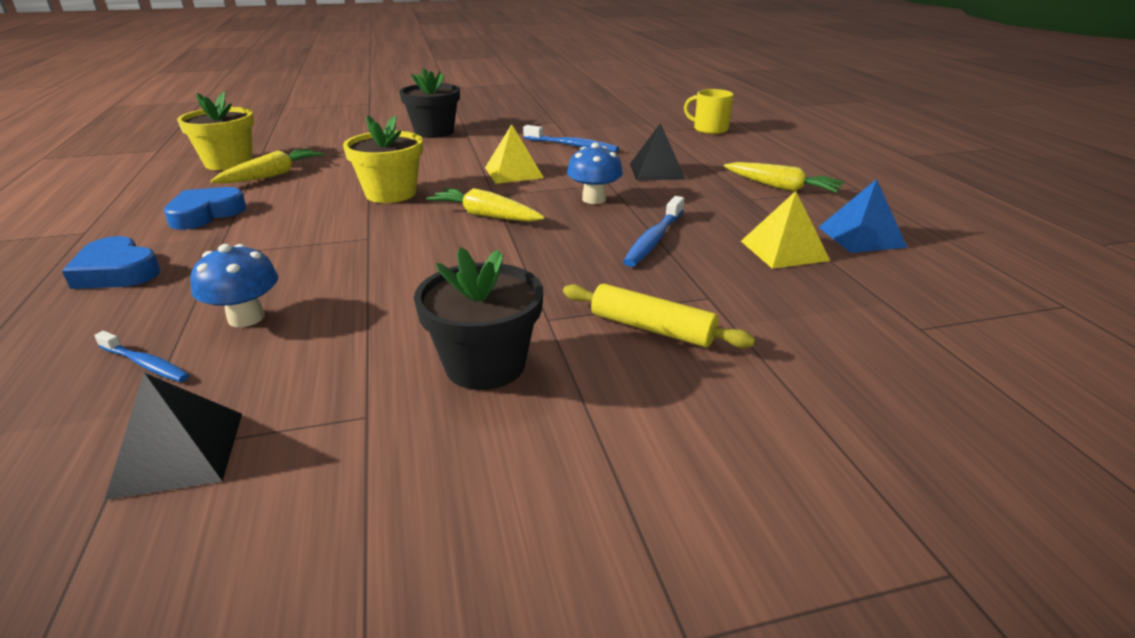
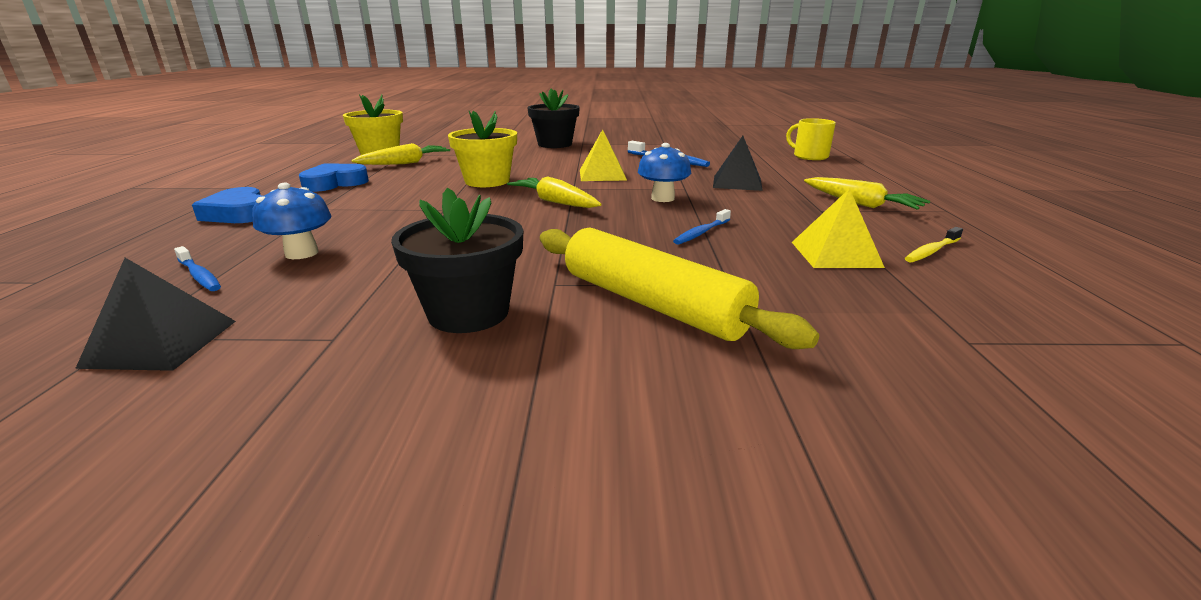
camera: 15 degrees right, 5 degrees down
(651, 328) = (652, 303): yellow rolling pin -> yellow rolling pin, size x1.57
(654, 239) = (702, 232): blue toothbrush -> blue toothbrush, size x0.65
(861, 237) = (932, 251): blue pyramid -> yellow toothbrush

